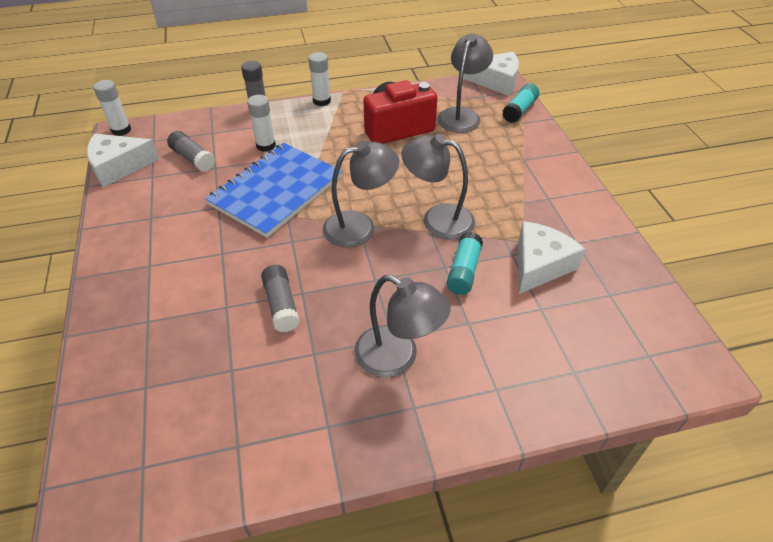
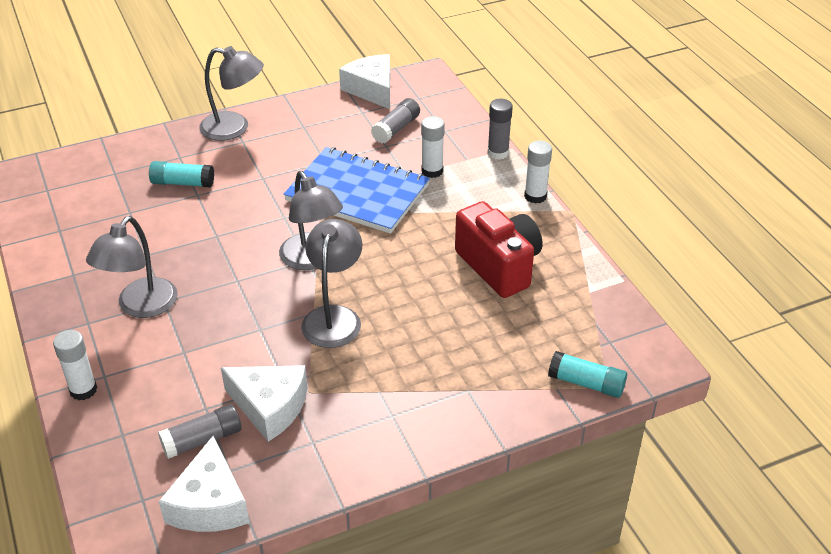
camera: 80 degrees right, 5 degrees down
(121, 130) = (430, 75): white glue stick -> white glue stick (83, 390)
(281, 305) = (200, 226): grey glue stick -> grey glue stick (202, 440)
(461, 115) = (551, 323): grey lamp -> grey lamp (234, 128)
(463, 271) = (254, 344): turquoise glue stick -> turquoise glue stick (182, 183)
(496, 81) = (655, 355): white cheese -> white cheese (210, 504)

